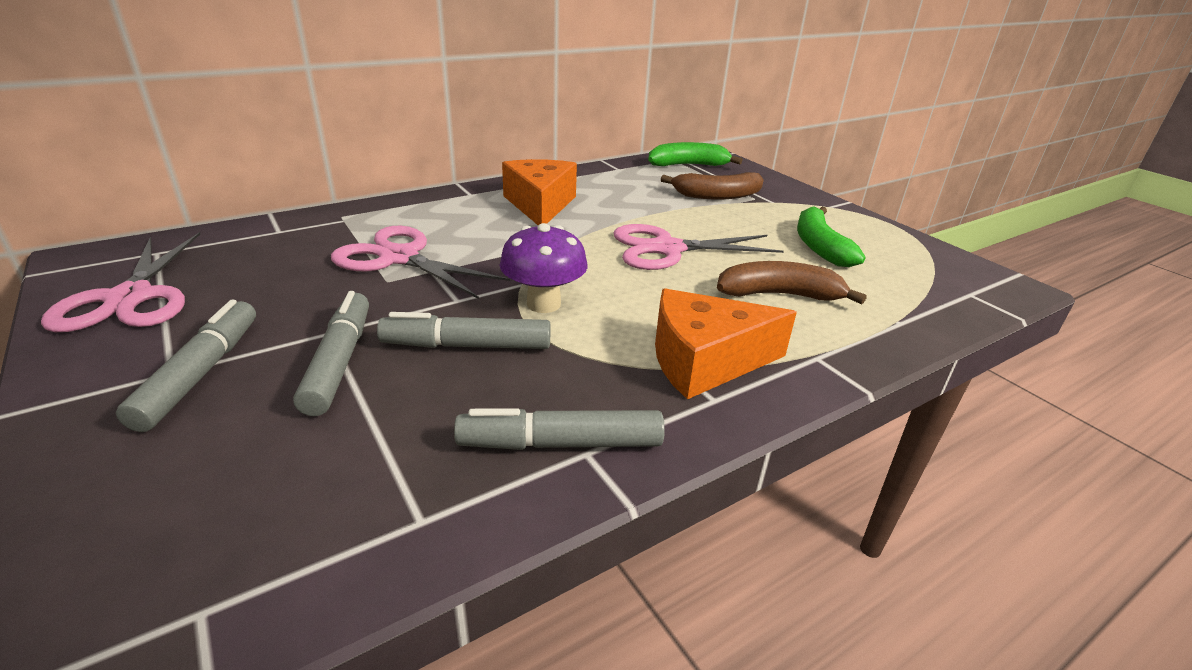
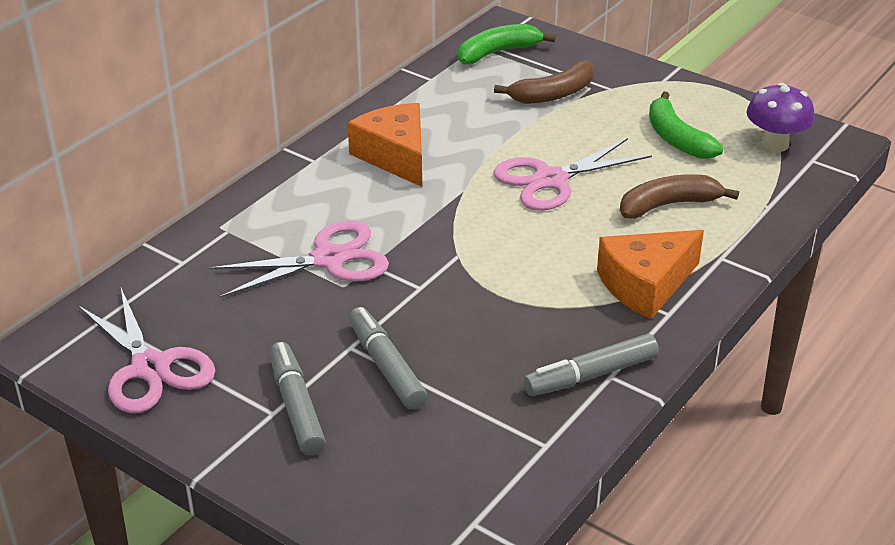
camera: 20 degrees left, 5 degrees up
(399, 258) = (329, 259): pink scissors -> pink scissors turned 150 degrees clockwise
(467, 346) = (467, 325): grey marker -> none
(543, 304) = (492, 270): purple mushroom -> purple mushroom (775, 144)

